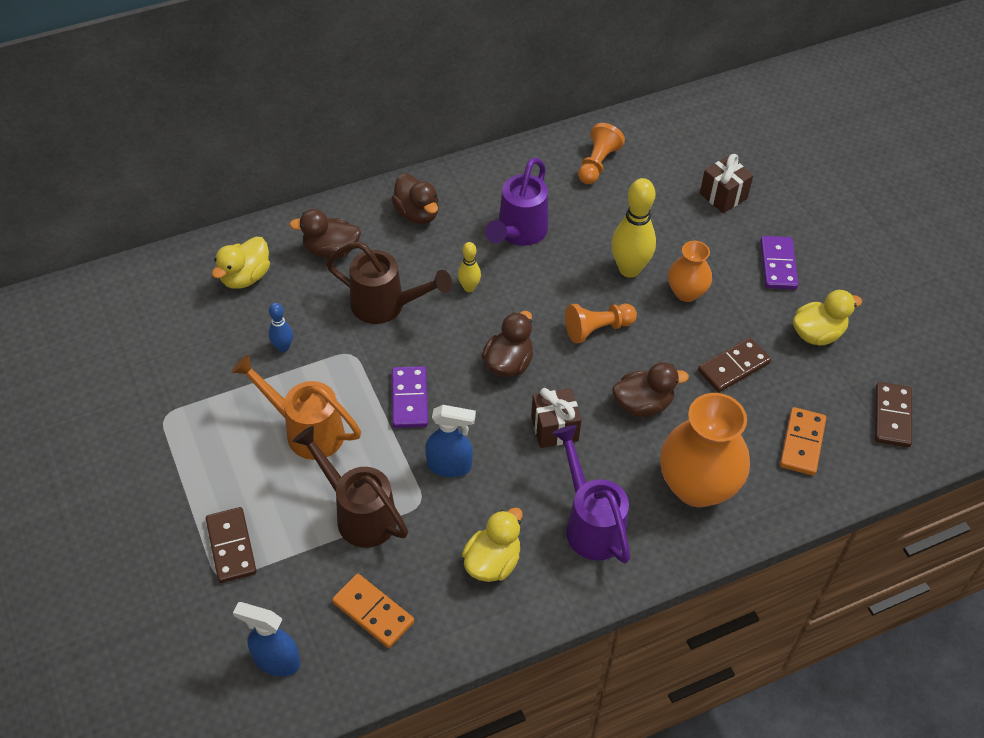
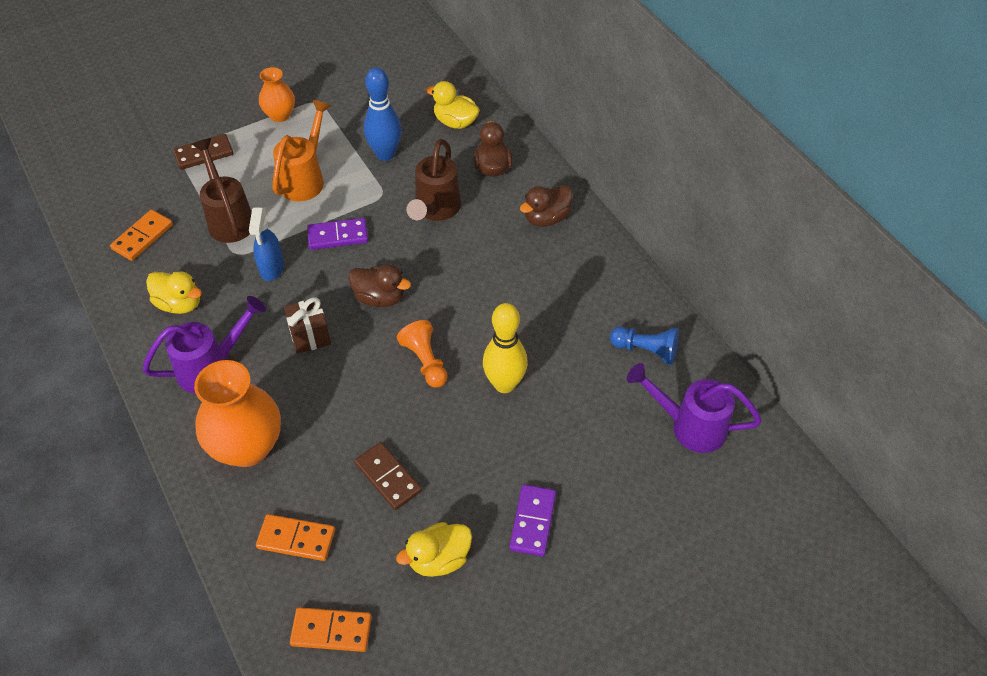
camera: 85 degrees right, 0 degrees up
(276, 660) = (110, 190): blue spray bottle -> none
(283, 347) = (385, 154): blue bowling pin -> blue bowling pin, size x1.91
(358, 513) = (229, 218): brown watering can -> brown watering can turned 60 degrees counterclockwise
(469, 287) = (463, 263): yellow bowling pin -> none
(518, 233) = (536, 293): purple watering can -> purple watering can (689, 426)
(597, 164) = (646, 350): orange pawn -> blue pawn
(643, 404) = (339, 401): brown duck -> none
(686, 292) = (481, 434): orange vase -> orange vase (280, 115)
(723, 196) = (626, 468): brown gift -> none
(778, 265) = (532, 521): purple domino -> purple domino turned 75 degrees counterclockwise
(817, 334) = (439, 559): yellow duck -> yellow duck turned 90 degrees clockwise
(892, 416) = (331, 631): brown domino -> orange domino

